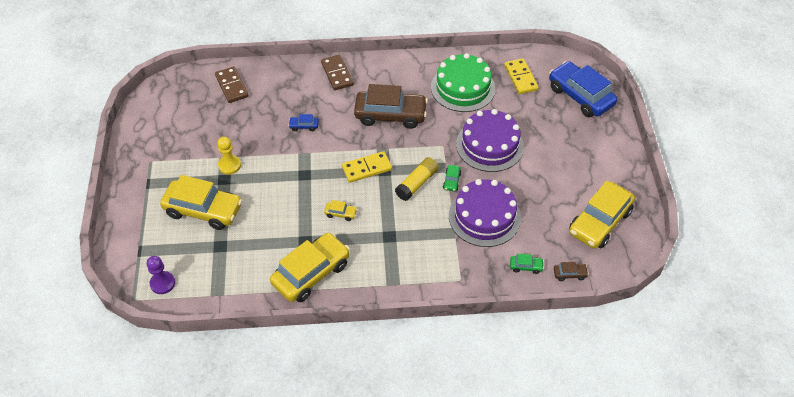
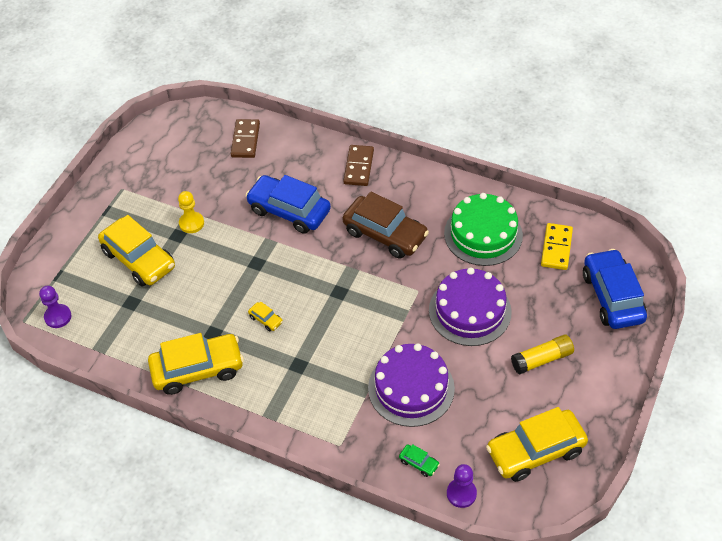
camera: 30 degrees right, 0 degrees up
(304, 126) = (289, 211): blue car -> blue car, size x2.45
(367, 168) = (322, 282): yellow domino -> none
(417, 183) = (363, 321): yellow glue stick -> yellow glue stick (542, 359)
(451, 181) = (402, 334): green car -> none
(569, 274) = (461, 493): brown car -> purple pawn

